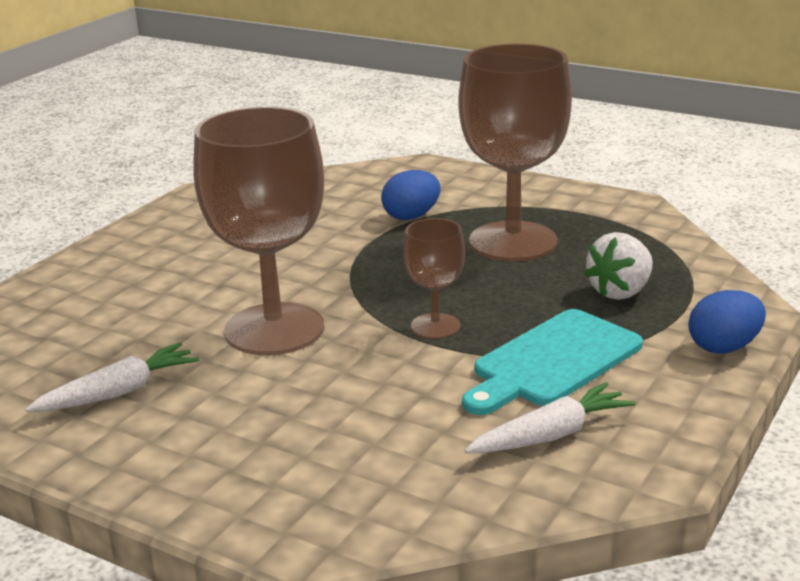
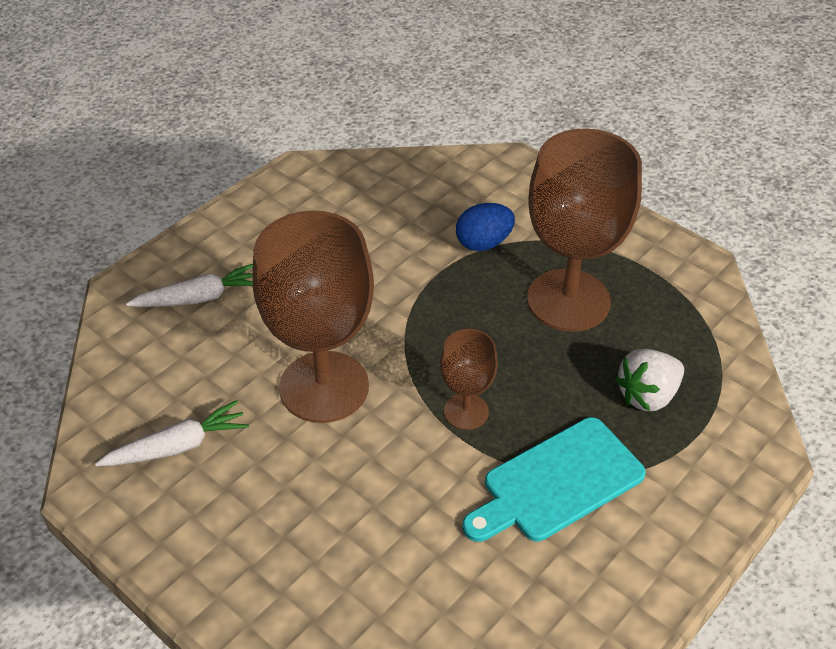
camera: 10 degrees right, 20 degrees up
(551, 435) = (528, 581): white carrot -> white carrot (199, 297)
(724, 347) = (718, 495): blue egg -> none

